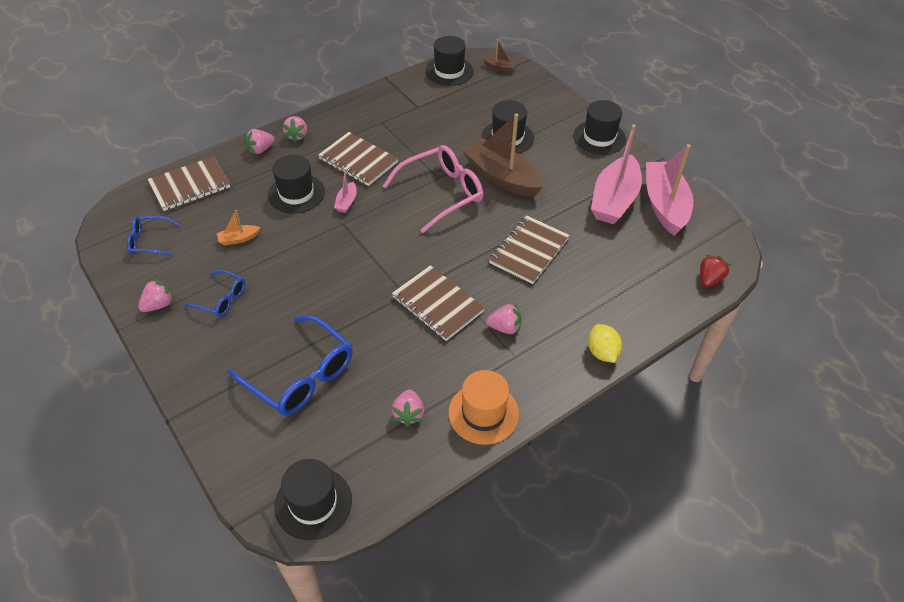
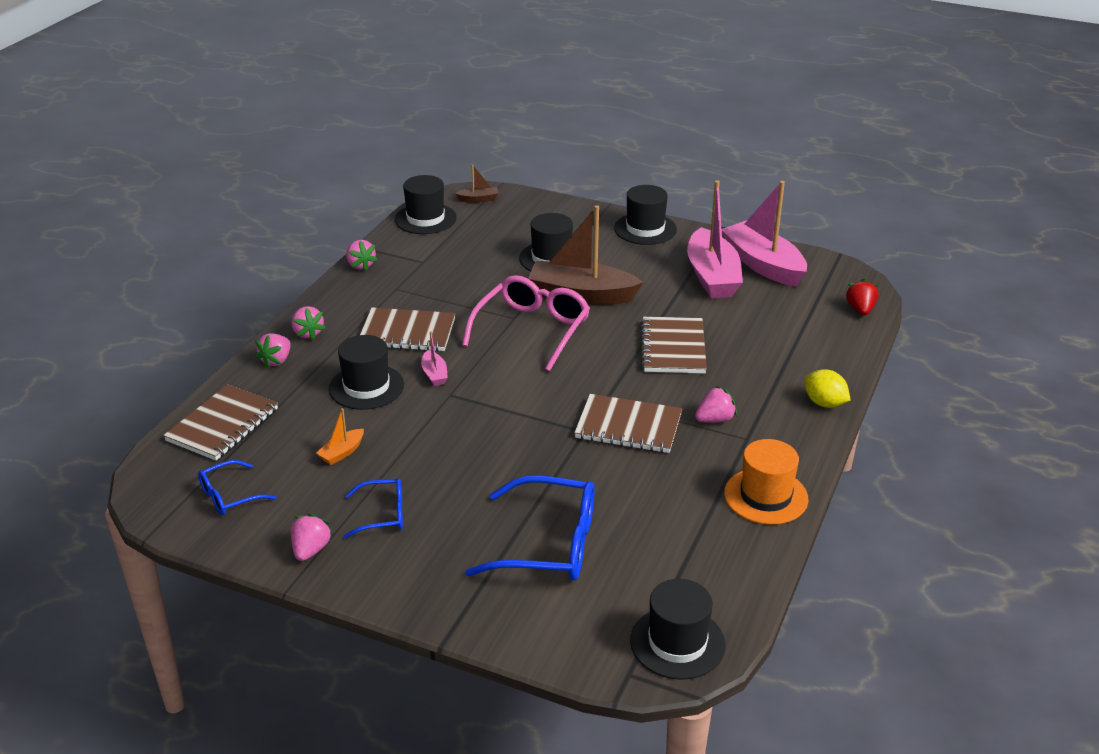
camera: 30 degrees left, 15 degrees down
(408, 414) = (694, 528): pink strawberry -> pink strawberry (360, 265)

